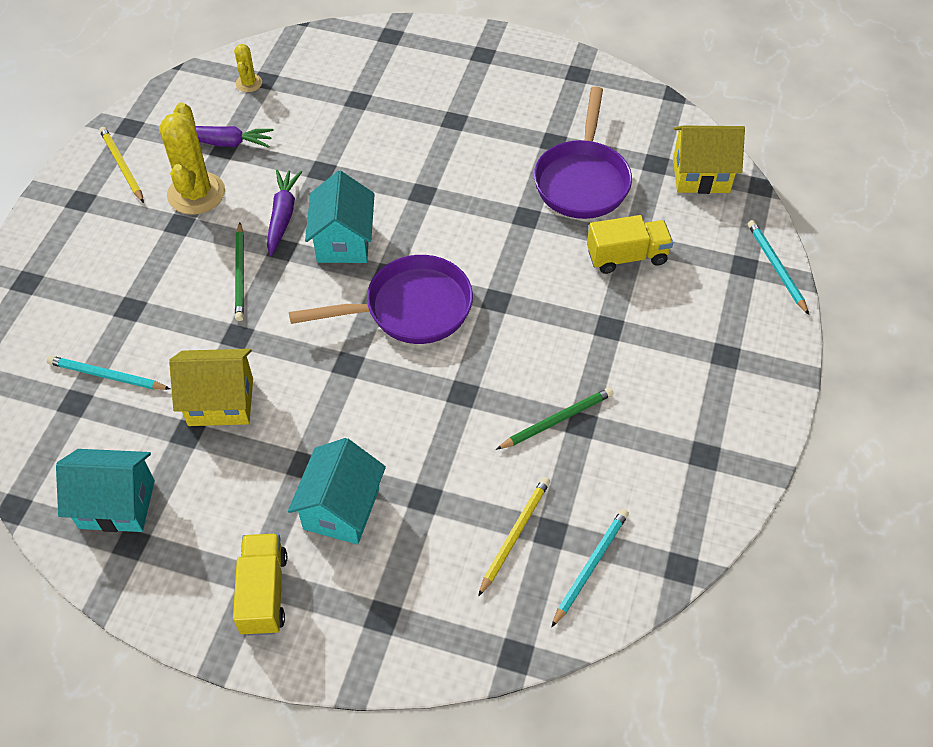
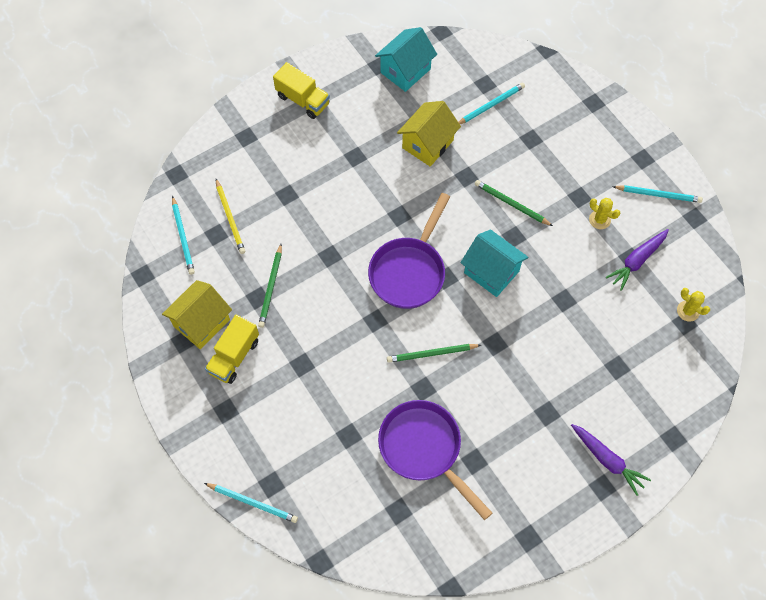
camera: 130 degrees right, 10 degrees up
(122, 166) = (658, 195): yellow pencil -> turquoise pencil
(196, 193) = (599, 220): yellow cactus -> yellow cactus, size x0.50
(282, 216) = (540, 253): purple carrot -> purple carrot (607, 460)
(341, 509) = (315, 156): turquoise house -> none
(484, 232) = (431, 354): none -> green pencil
(627, 256) = (340, 420): yellow truck -> yellow truck (234, 356)
(701, 175) = (363, 531): yellow house -> yellow house (201, 323)

